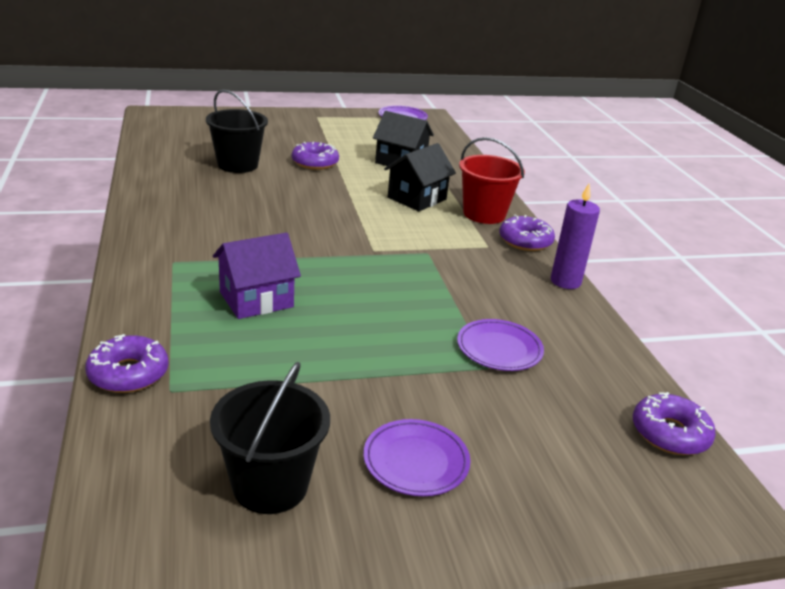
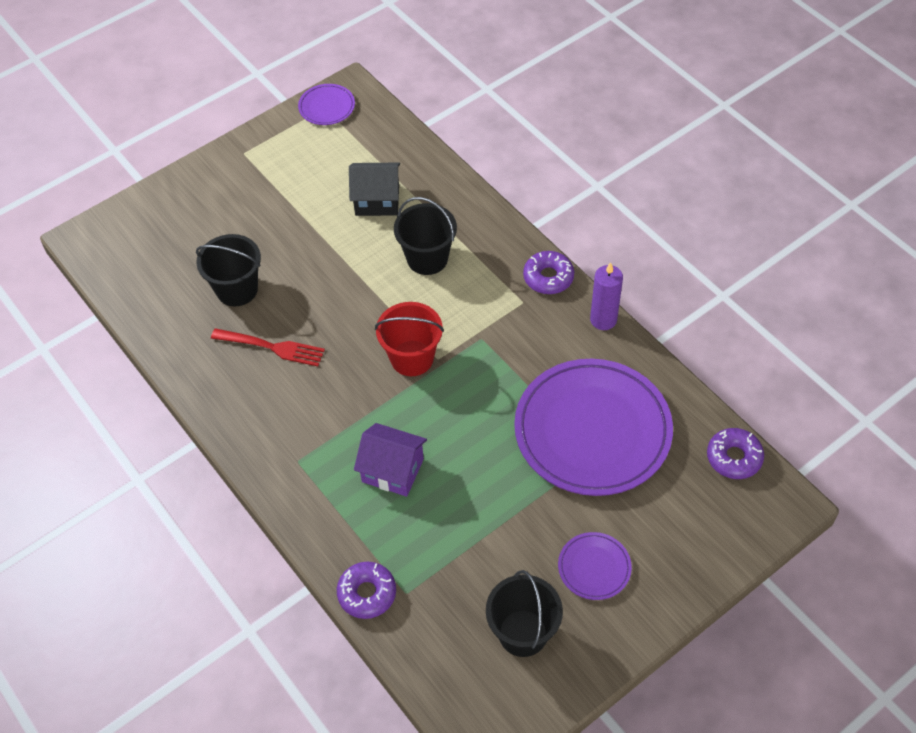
camera: 20 degrees left, 25 degrees up
(230, 197) = (271, 347): none -> red fork
(256, 299) = (393, 470): purple house -> purple house turned 75 degrees clockwise
(315, 163) = (302, 246): purple donut -> none
(417, 198) = (427, 258): black house -> black bucket
(484, 214) = (496, 253): red bucket -> red bucket (412, 358)
(499, 349) = (592, 431): purple plate -> purple plate, size x2.29

